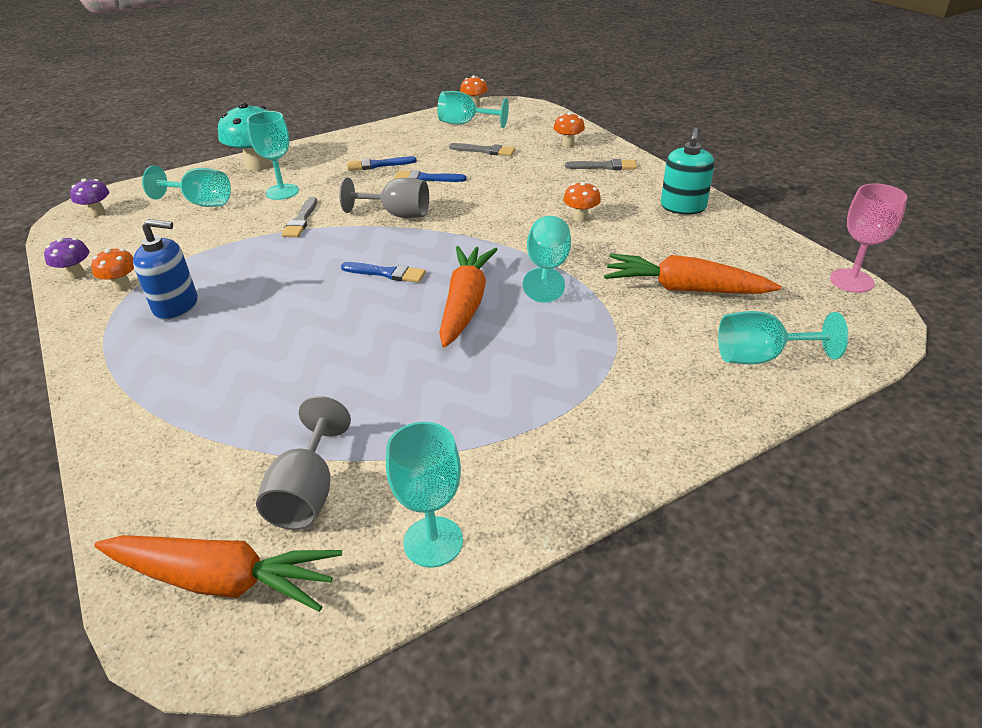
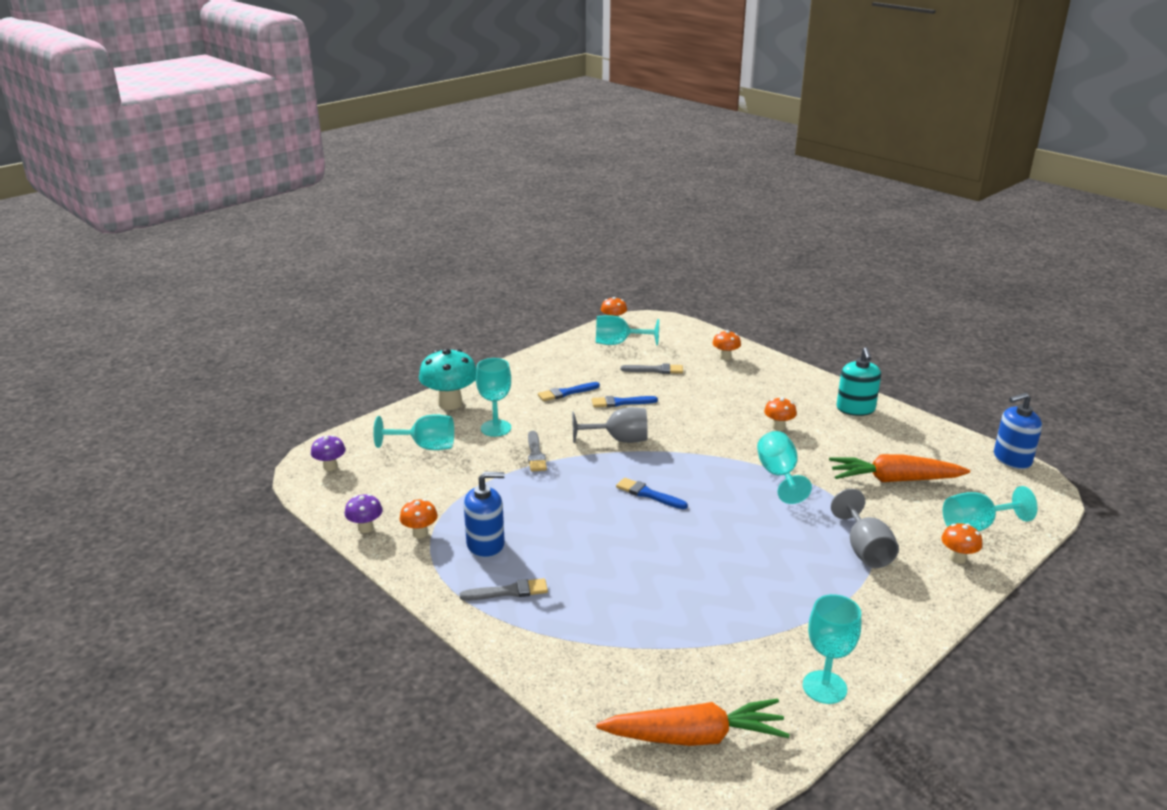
camera: 15 degrees left, 10 degrees down
(307, 492) = (711, 670): grey goblet -> grey goblet (865, 549)
(386, 273) = (648, 494): blue brush -> blue brush turned 150 degrees counterclockwise
(465, 304) = (732, 512): orange carrot -> none
(604, 166) = (769, 377): grey brush -> grey brush (508, 592)
(714, 394) = (957, 558): none -> orange mushroom
(851, 281) = (1012, 459): pink goblet -> blue soap dispenser

